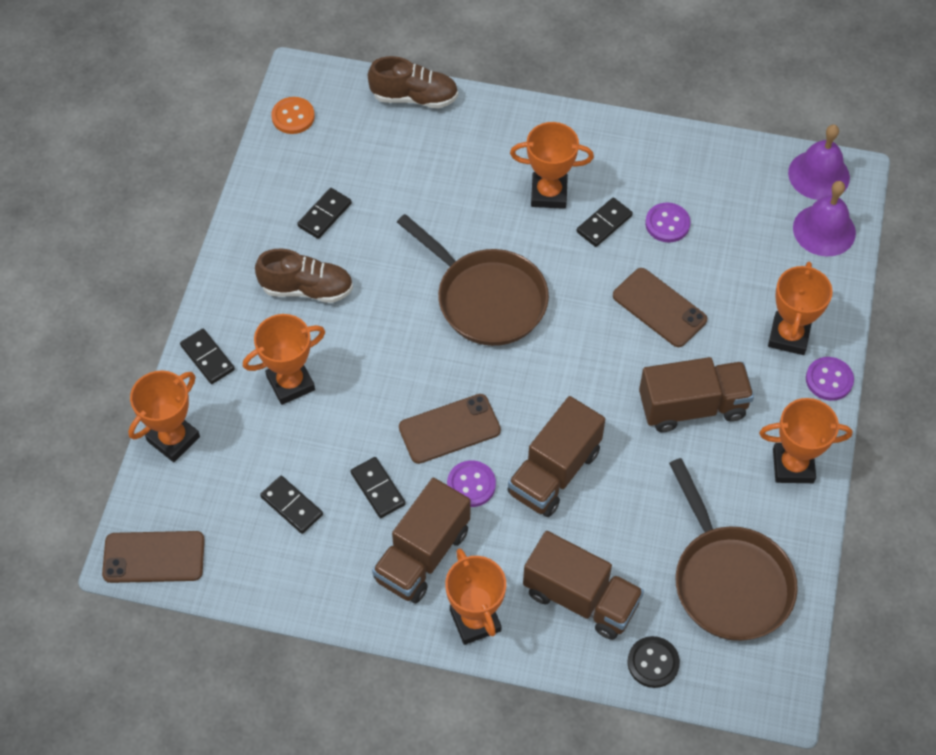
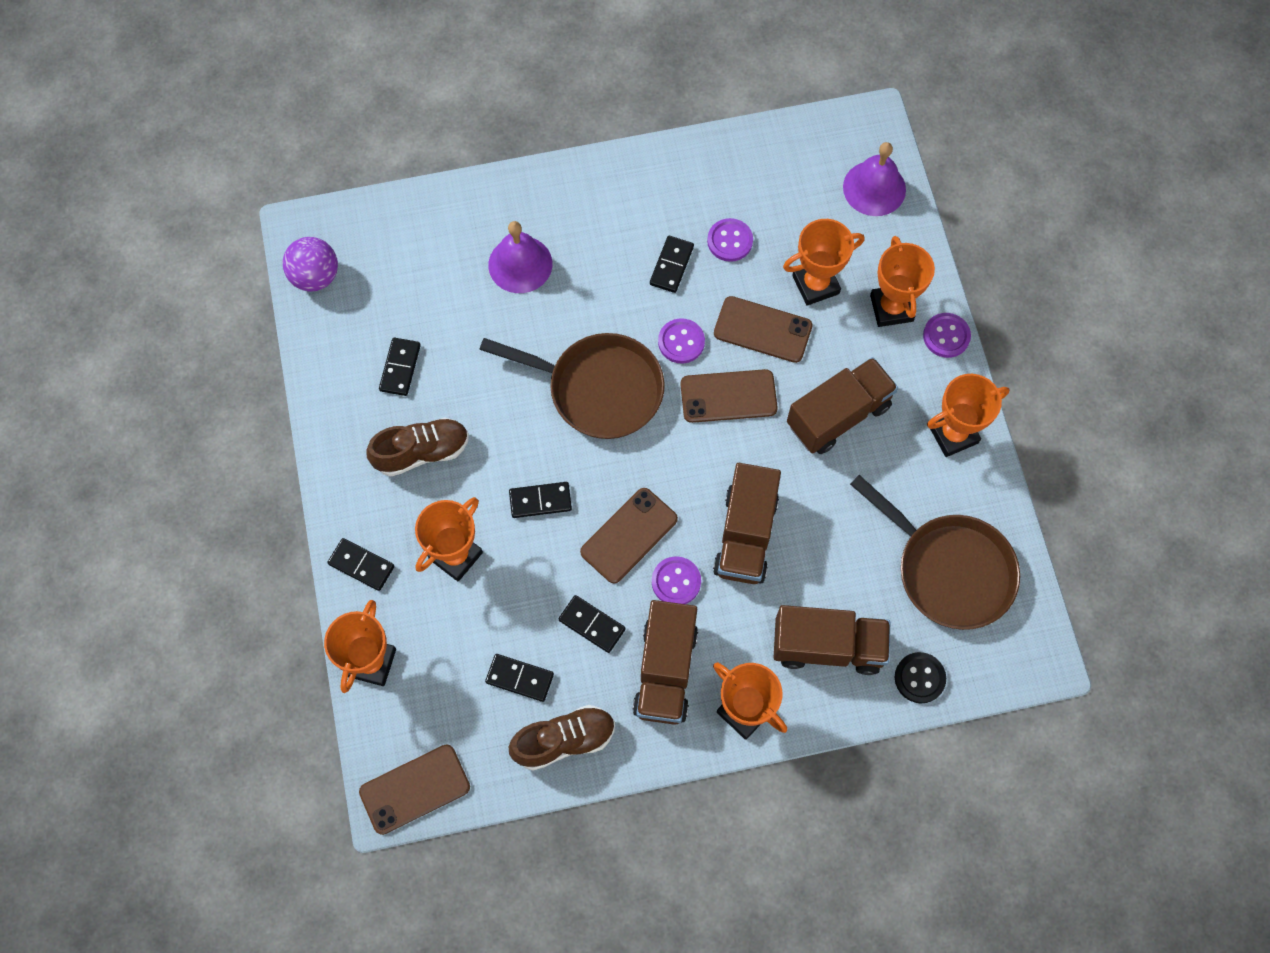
camera: 25 degrees left, 10 degrees up
(293, 117) = (315, 276): orange button -> purple ball
(387, 369) = (540, 501): none -> black domino
(414, 97) = (426, 207): brown shoe -> brown shoe (564, 740)
(549, 194) = (605, 256): orange trophy -> orange trophy (815, 285)
(580, 289) = (681, 342): none -> purple button
(599, 350) = (728, 396): none -> brown phone
(819, 175) = (844, 134): purple bell -> purple bell (520, 264)

